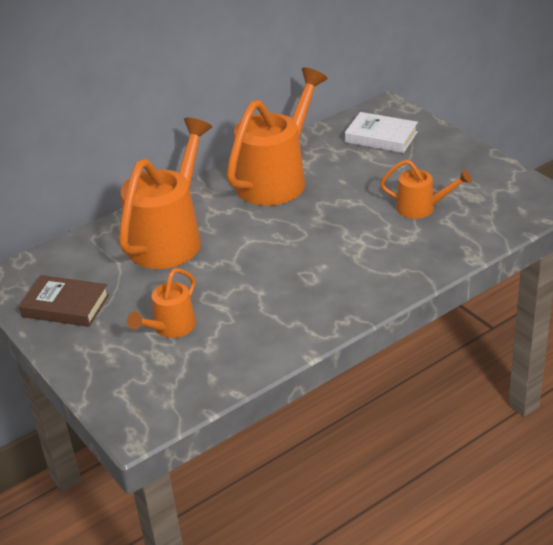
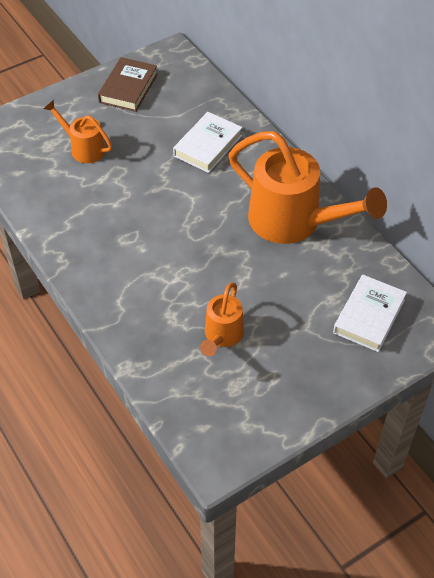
camera: 90 degrees right, 15 degrees up
(170, 238) = (208, 146): orange watering can -> white book

